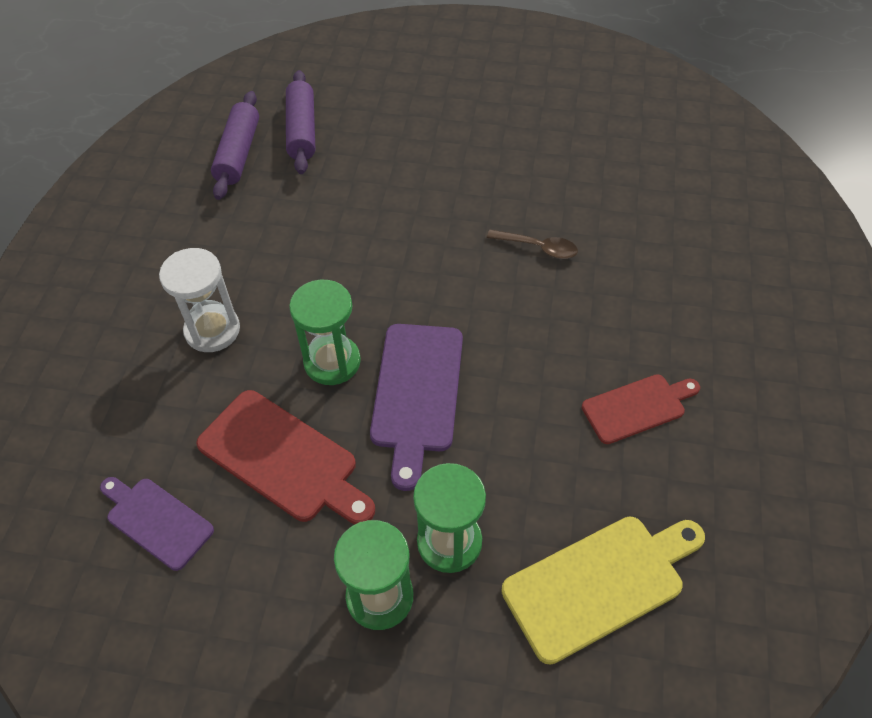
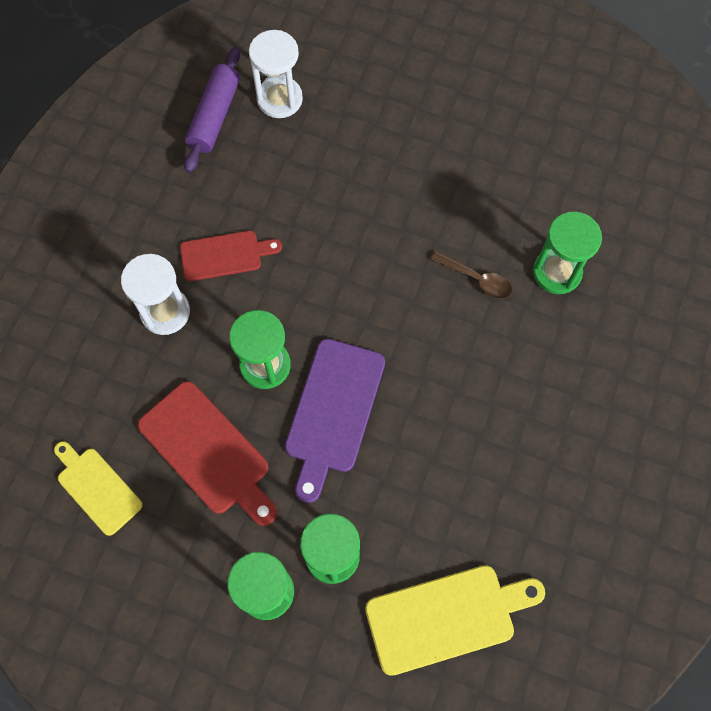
camera: 10 degrees right, 15 degrees up
(156, 520) = (97, 488): purple cutting board -> yellow cutting board
(302, 131) = (279, 99): purple rolling pin -> white hourglass
(617, 229) = (557, 272): none -> green hourglass
(637, 407) = (523, 463): red cutting board -> red cutting board (225, 255)

